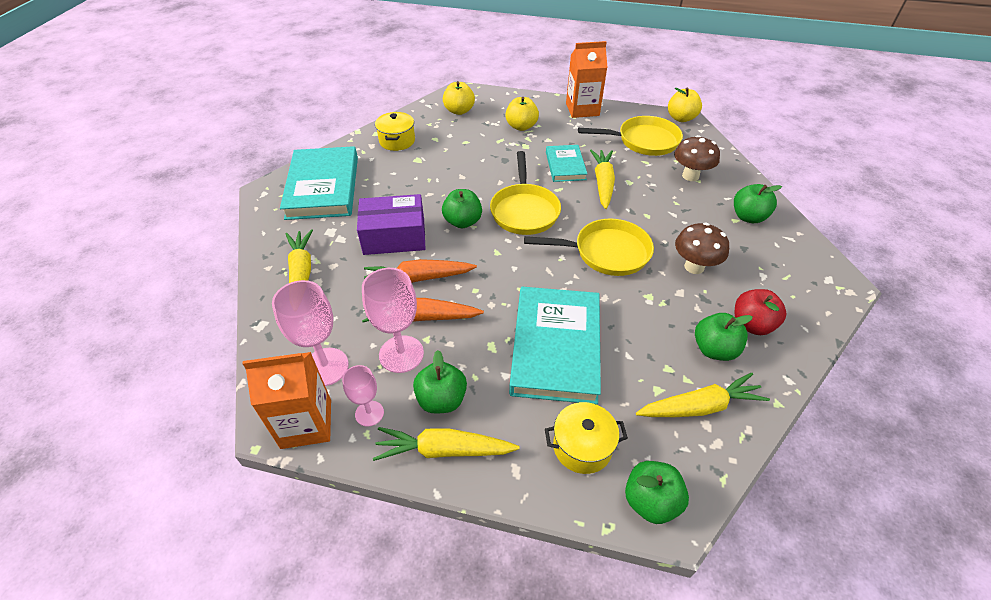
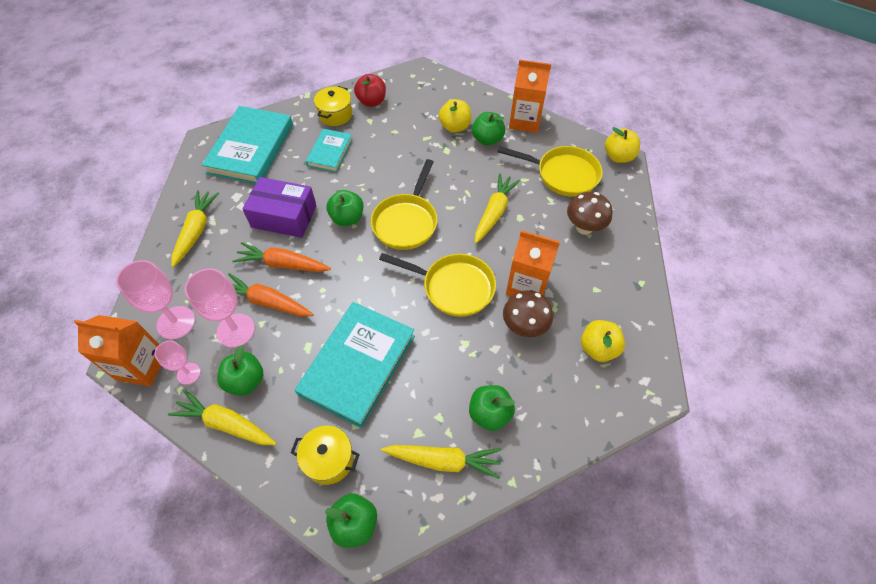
camera: 20 degrees right, 10 degrees up
(459, 111) = (407, 94): yellow apple -> yellow apple (598, 348)
(565, 166) = (471, 183): turquoise book -> turquoise book (330, 152)
(673, 233) = (527, 286): none -> orange carton
(748, 217) = (611, 290): green apple -> green apple (487, 139)
(751, 325) = (539, 401): red apple -> red apple (371, 101)

